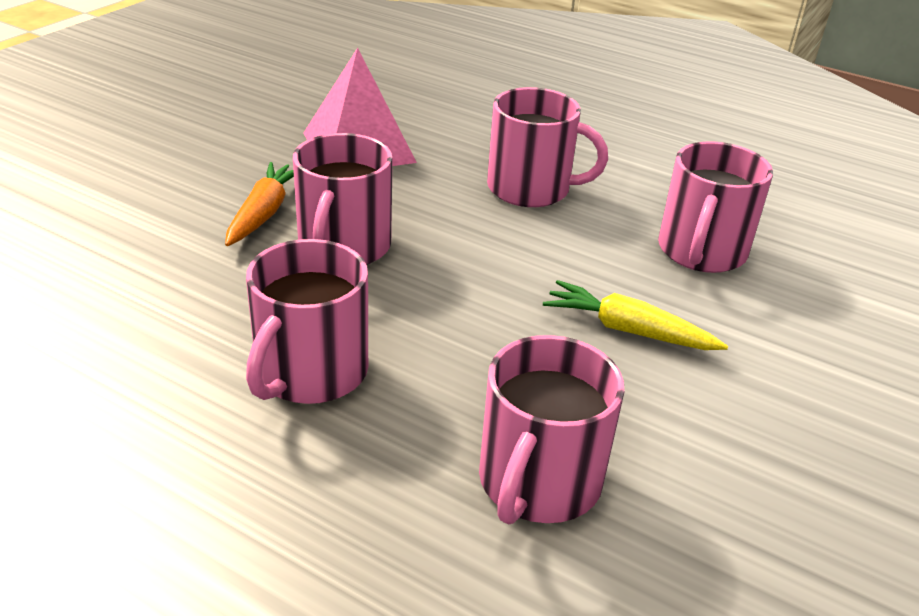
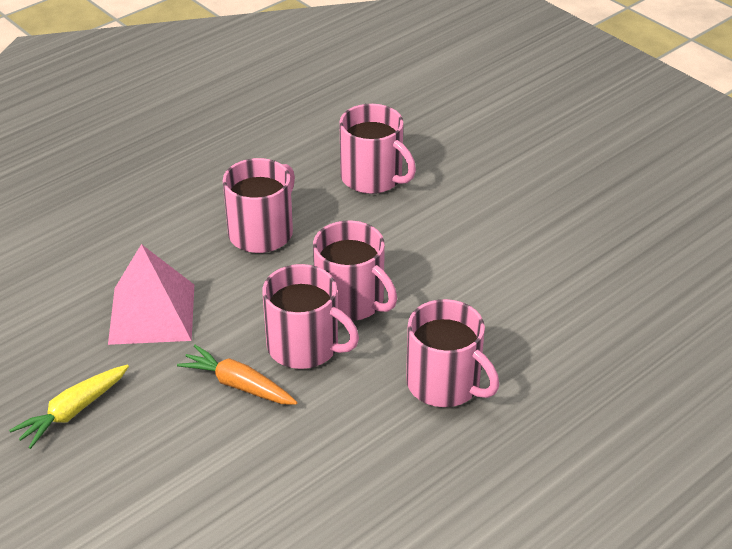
camera: 70 degrees left, 5 degrees up
(538, 481) = (561, 306): pink mug -> pink mug (351, 301)
(628, 330) = (444, 235): yellow carrot -> yellow carrot (73, 411)

